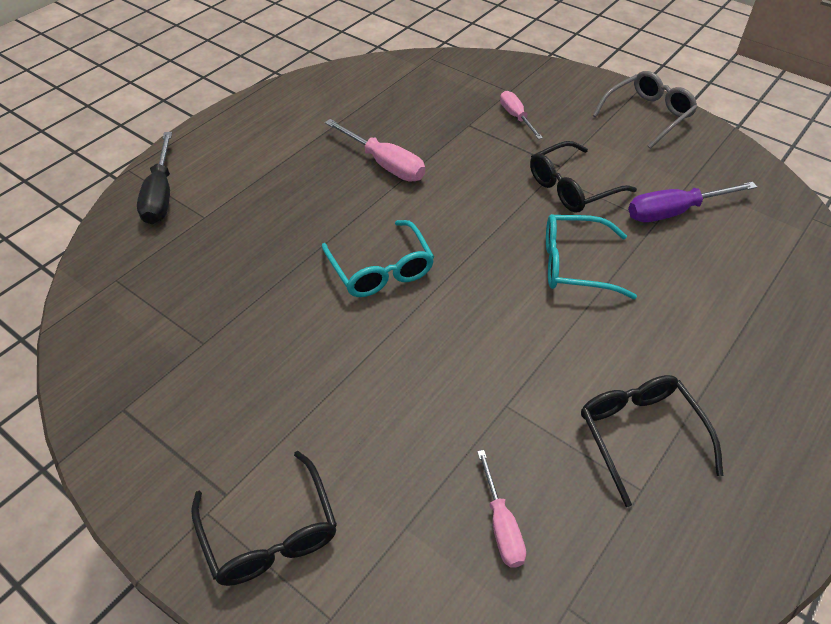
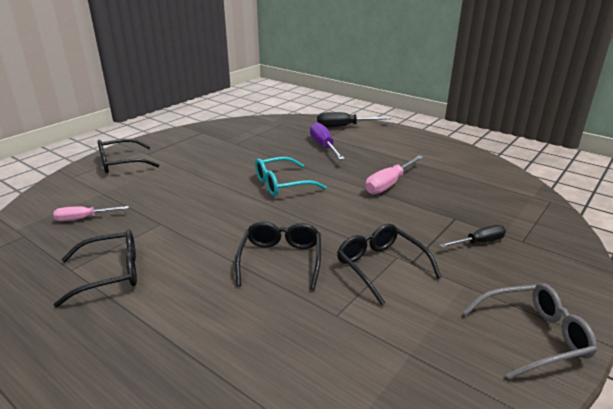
camera: 90 degrees right, 20 degrees down
(516, 117) = (479, 242): pink screwdriver -> black screwdriver
(575, 265) = (281, 260): turquoise glasses -> black glasses
(647, 115) = (533, 336): grey glasses -> grey glasses turned 60 degrees counterclockwise
(674, 212) = (354, 331): purple screwdriver -> purple screwdriver (324, 146)

